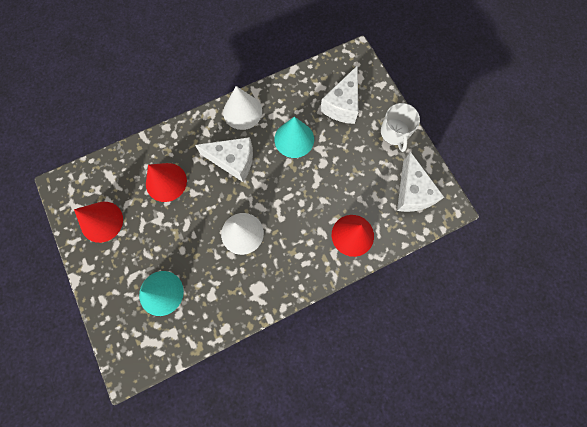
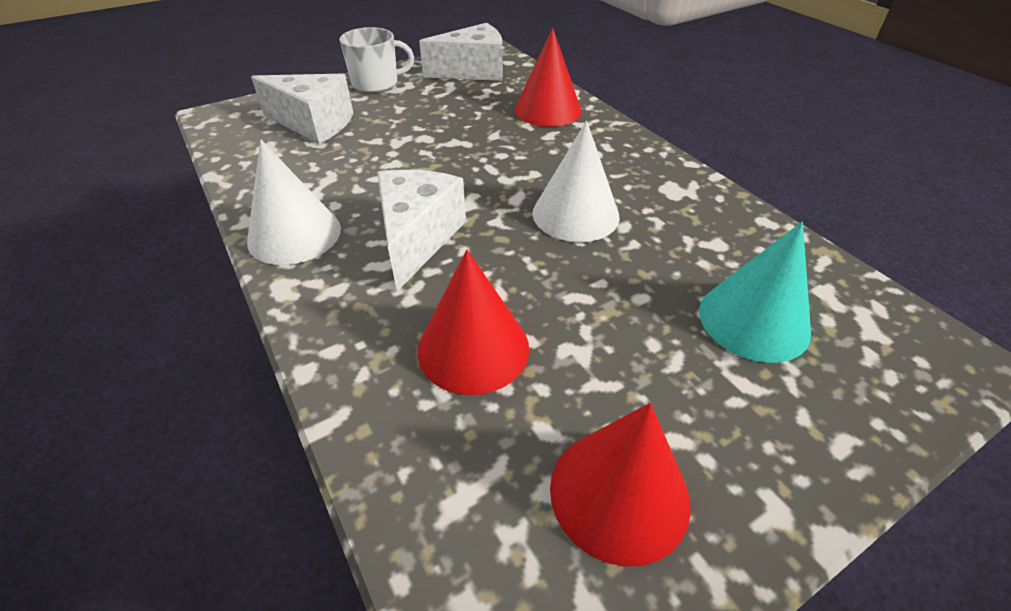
camera: 95 degrees left, 30 degrees down
(294, 139) = (374, 167): turquoise cone -> none

